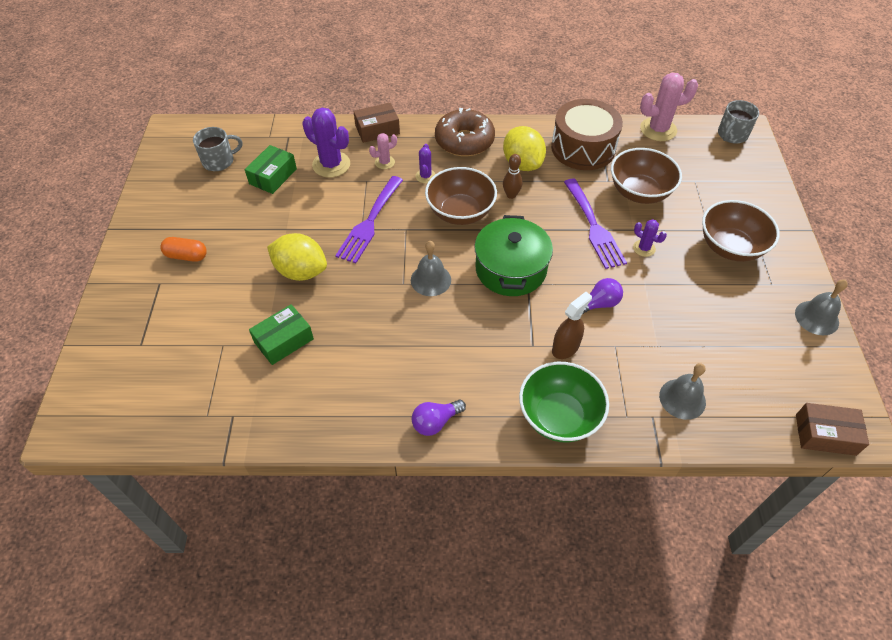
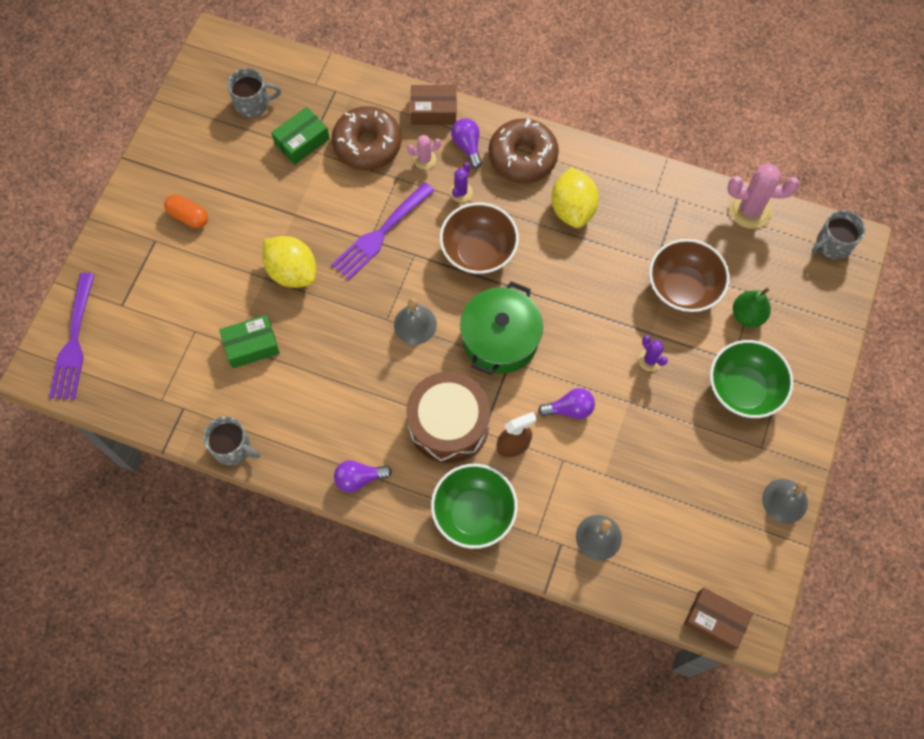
camera: 20 degrees right, 15 degrees up
(297, 435) = (233, 447): none -> grey mug
(331, 164) = (367, 145): purple cactus -> brown donut
(416, 145) = (467, 146): none -> purple light bulb
(511, 195) = (541, 247): brown bowling pin -> none
(583, 148) = (650, 208): brown drum -> brown drum (448, 424)
(594, 227) = (611, 316): purple fork -> purple fork (74, 342)
(700, 196) = (747, 315): none -> green pear
(730, 247) = (743, 389): brown bowl -> green bowl

